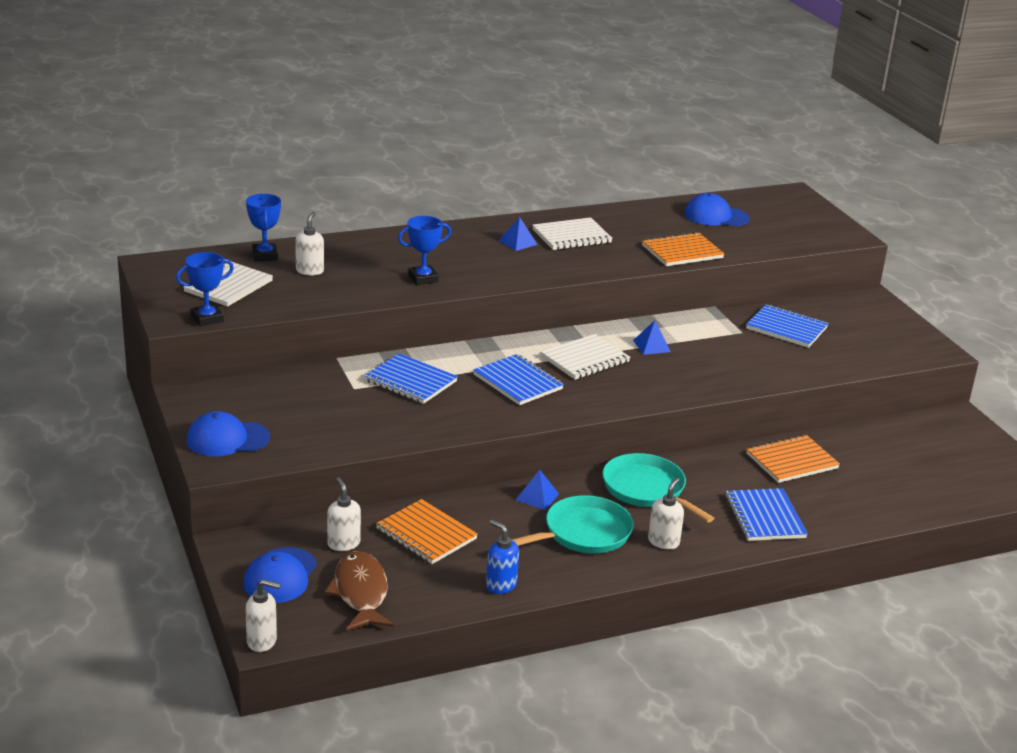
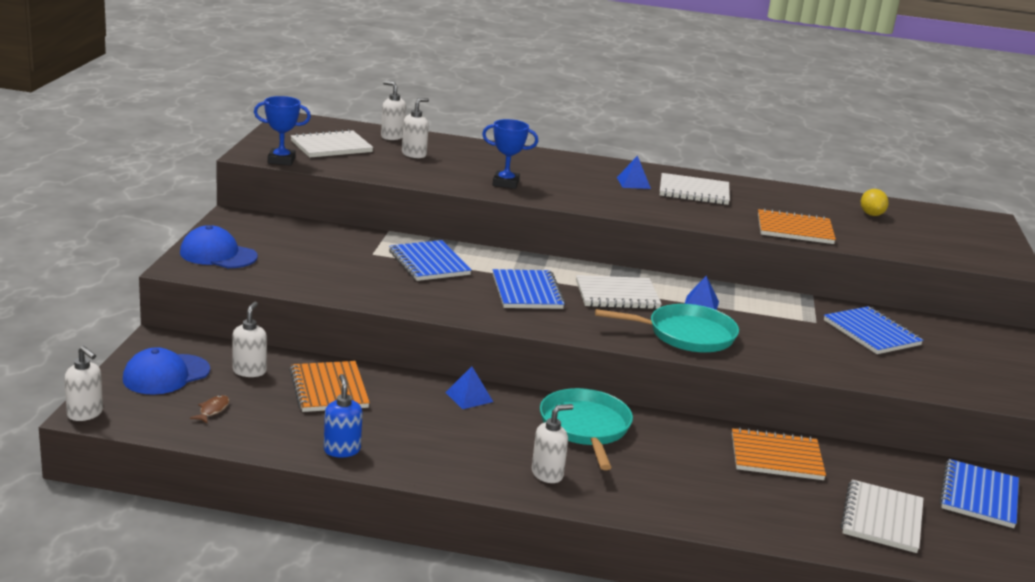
camera: 30 degrees right, 5 degrees down
(265, 255) = (392, 137): blue trophy -> white soap dispenser
(360, 593) = (213, 410): brown fish -> brown fish, size x0.42
(583, 533) = (475, 439): turquoise pan -> turquoise pan (686, 335)
(716, 216) = (871, 214): blue cap -> yellow lemon
(764, 517) = (684, 492): blue notebook -> blue notebook (979, 496)
(898, 484) = (882, 519): none -> white notebook

